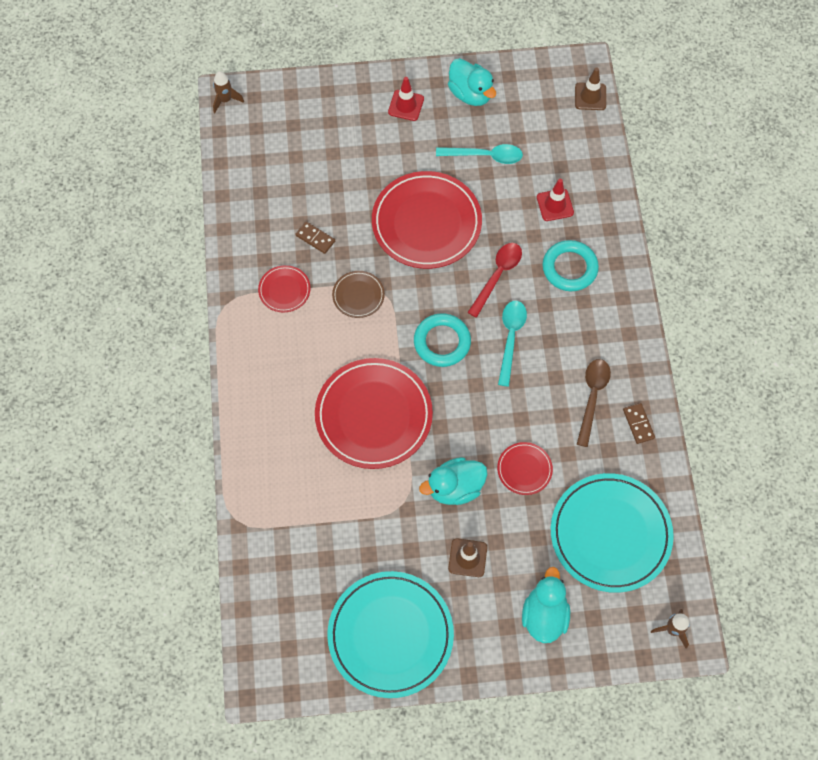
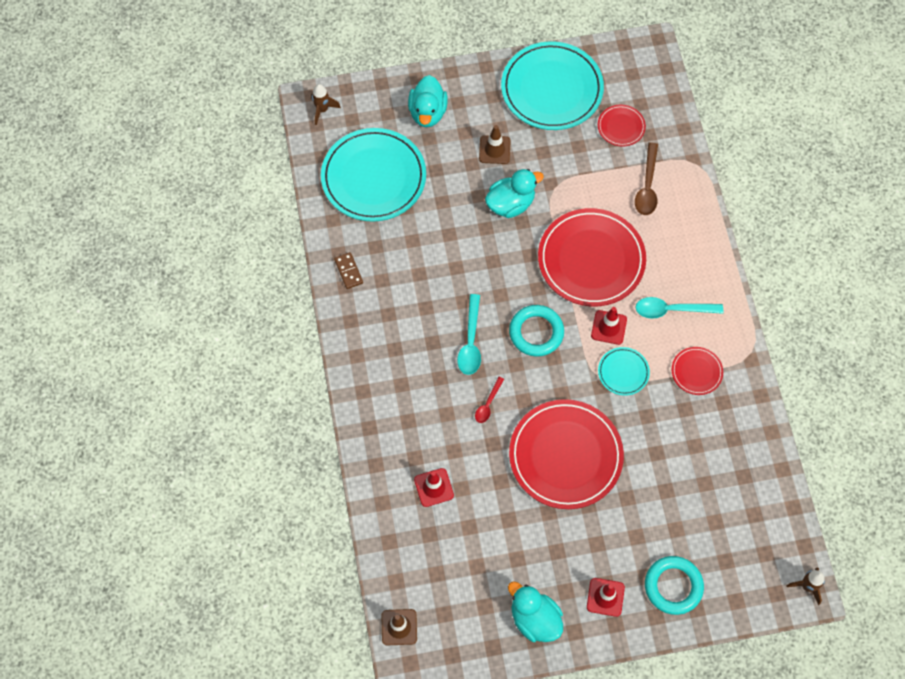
camera: 175 degrees right, 0 degrees up
(315, 238) = (676, 429): brown domino -> none
(358, 295) = (623, 372): brown plate -> turquoise plate
(366, 341) = (609, 327): none -> red traffic cone
(485, 156) = (511, 540): turquoise spoon -> turquoise spoon (672, 310)
(497, 276) = (488, 404): red spoon -> red spoon, size x0.60
(524, 469) = (450, 224): red plate -> red plate (621, 127)
(569, 268) = (416, 418): turquoise ring -> turquoise ring (673, 586)
(592, 397) = (391, 292): brown spoon -> brown spoon (647, 186)

